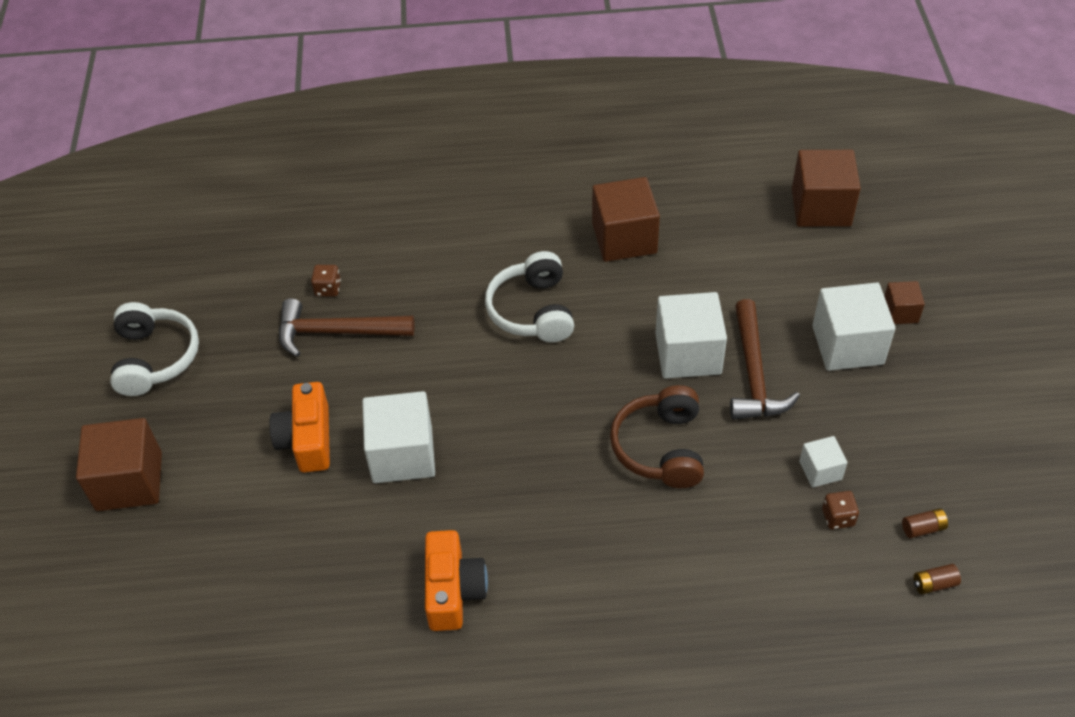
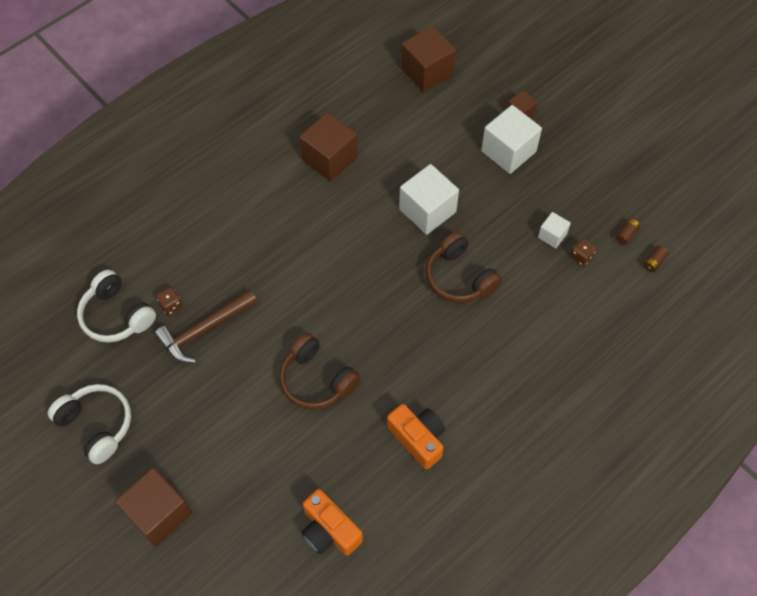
camera: 40 degrees left, 10 degrees up
(307, 439) = (249, 410): orange camera -> orange camera (329, 530)
(402, 454) = (316, 380): white cube -> brown headphones
(533, 310) = (315, 239): white headphones -> white headphones (116, 315)
(754, 373) = (473, 200): brown hammer -> none

